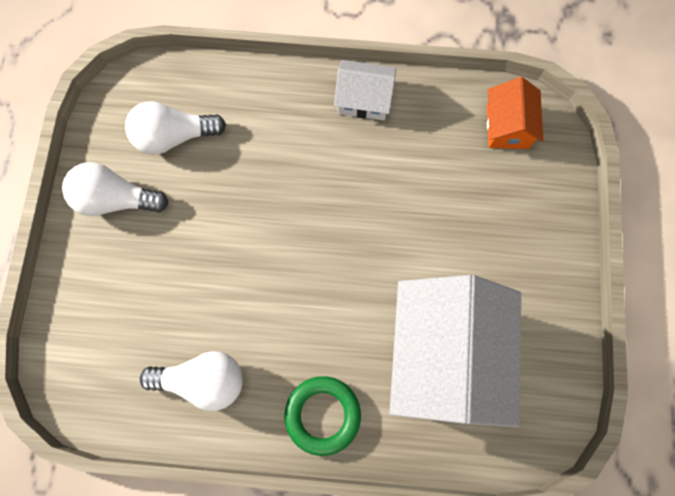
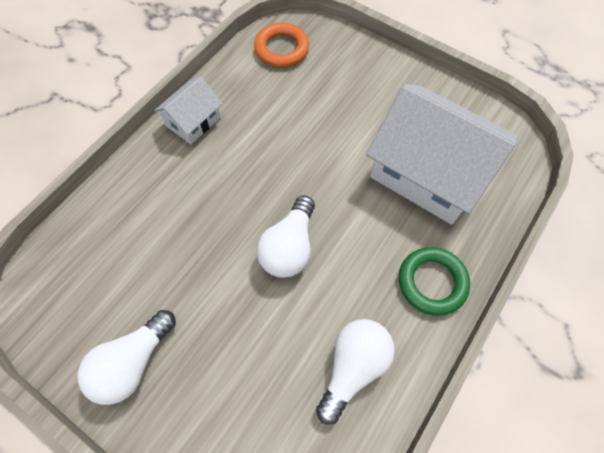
camera: 60 degrees left, 10 degrees down
(174, 137) = (112, 279): white light bulb -> white light bulb (289, 247)
(507, 126) = (281, 49): orange house -> orange ring

